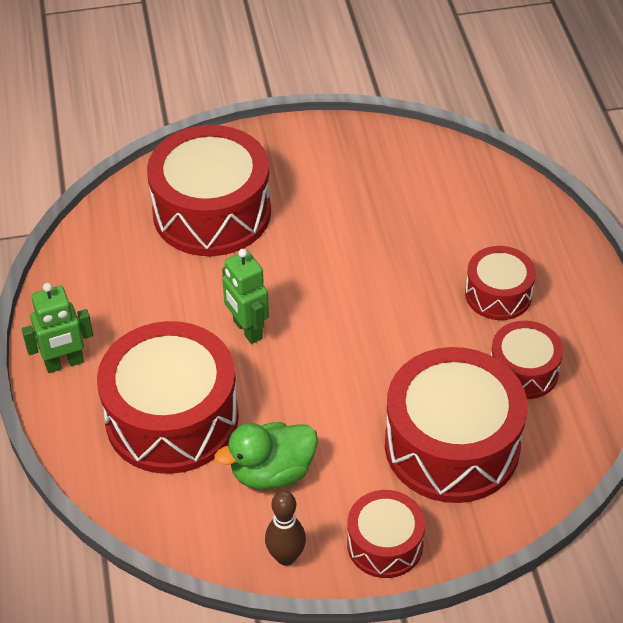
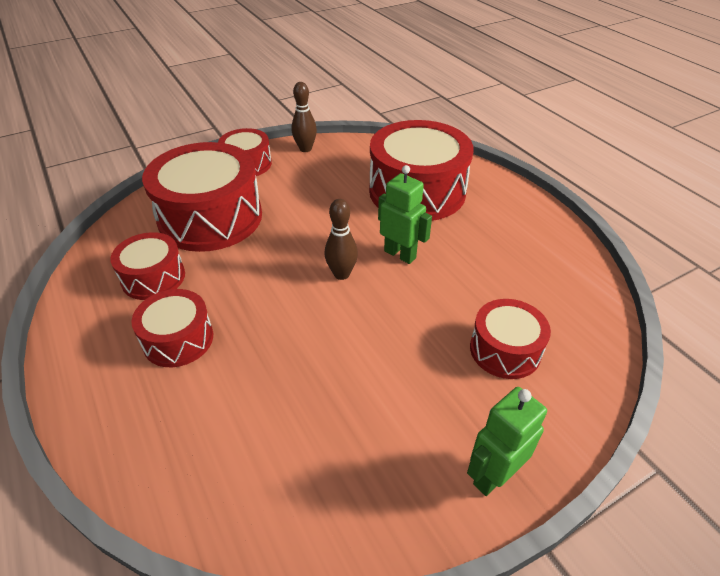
camera: 160 degrees right, 5 degrees down
(64, 363) = (516, 203): green robot -> green robot (493, 475)
(212, 212) = (505, 350): red drum -> red drum, size x0.54
(272, 472) = (333, 180): green duck -> none
(321, 322) = (341, 274): none -> brown bowling pin

